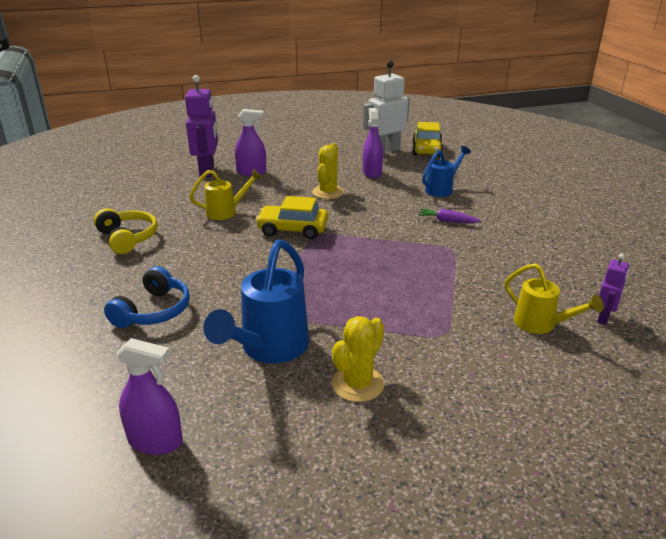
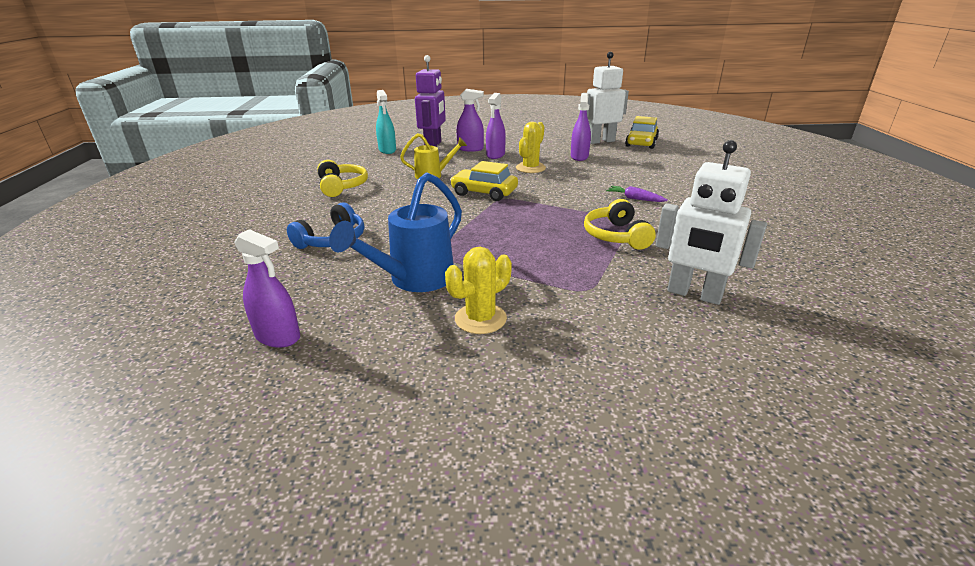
camera: 15 degrees right, 0 degrees up
(156, 182) = (387, 150): none -> turquoise spray bottle
(283, 178) = (495, 155): none -> purple spray bottle
(442, 189) = (642, 174): blue watering can -> none
(447, 268) = (616, 236): none -> yellow headphones
(541, 325) = (694, 294): yellow watering can -> white robot
(604, 317) = (768, 296): purple robot -> none

